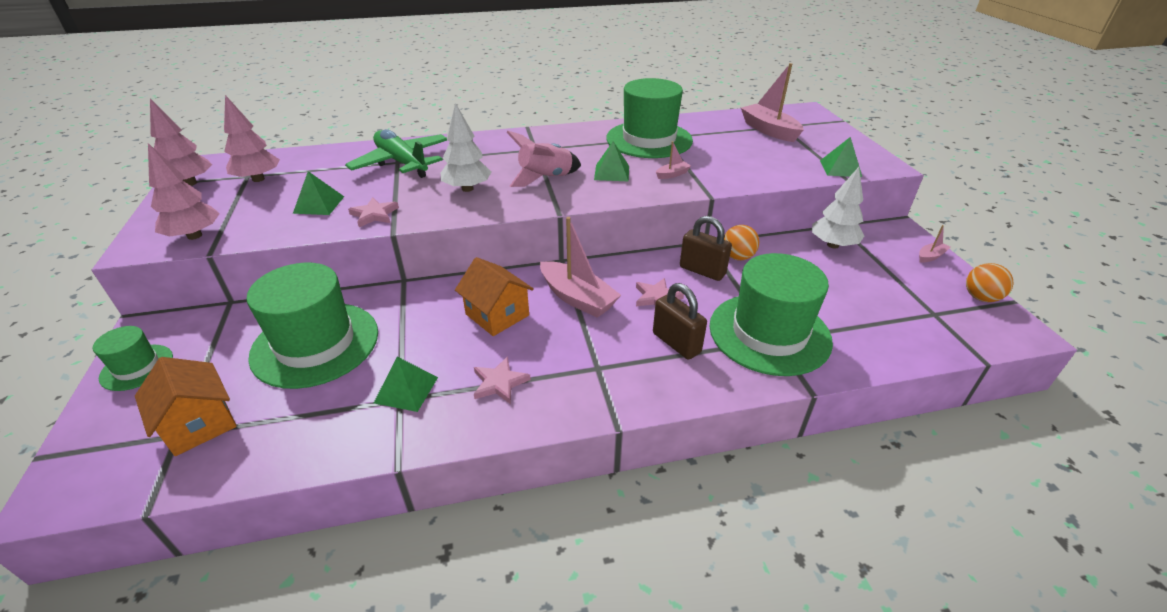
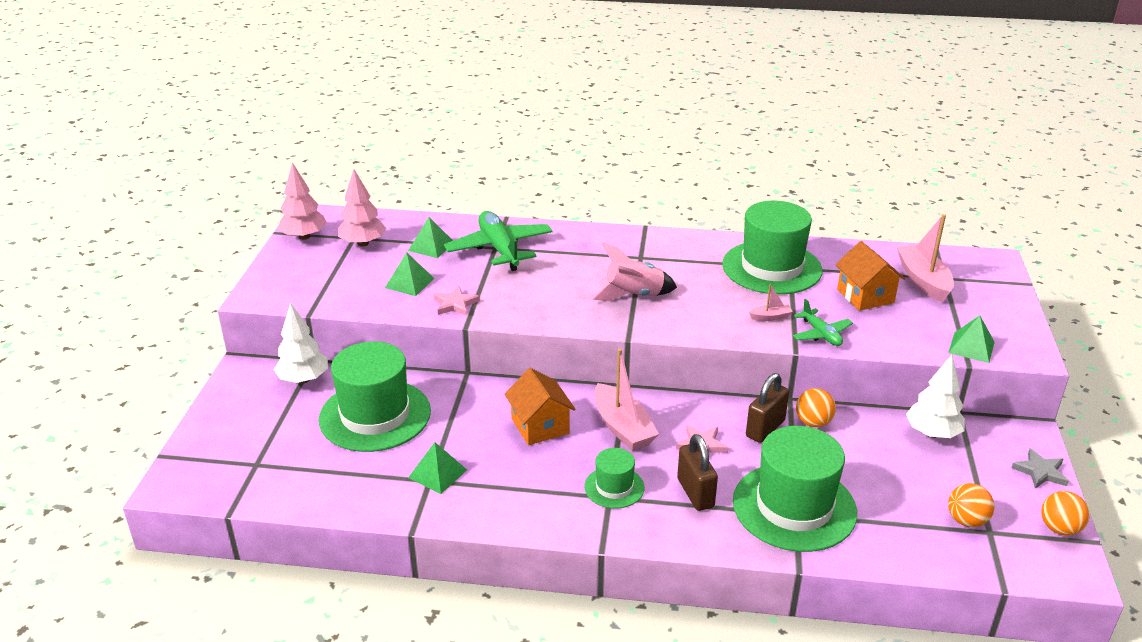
camera: 20 degrees right, 5 degrees down
(137, 367) = (234, 402): green hat -> green hat (614, 487)
(194, 236) = (300, 294): pink tree -> none
(199, 424) = (273, 460): orange house -> orange house (865, 296)
(467, 188) = (551, 292): white tree -> white tree (303, 379)
(499, 383) = (517, 488): pink star -> none
(612, 172) = (706, 302): green pyramid -> green pyramid (431, 246)
(702, 271) = (765, 429): brown padlock -> brown padlock turned 75 degrees clockwise
(721, 180) = (821, 334): none -> green plane
(910, 309) = (966, 520): none -> orange ball
(930, 256) = (1040, 471): pink boat -> grey star

